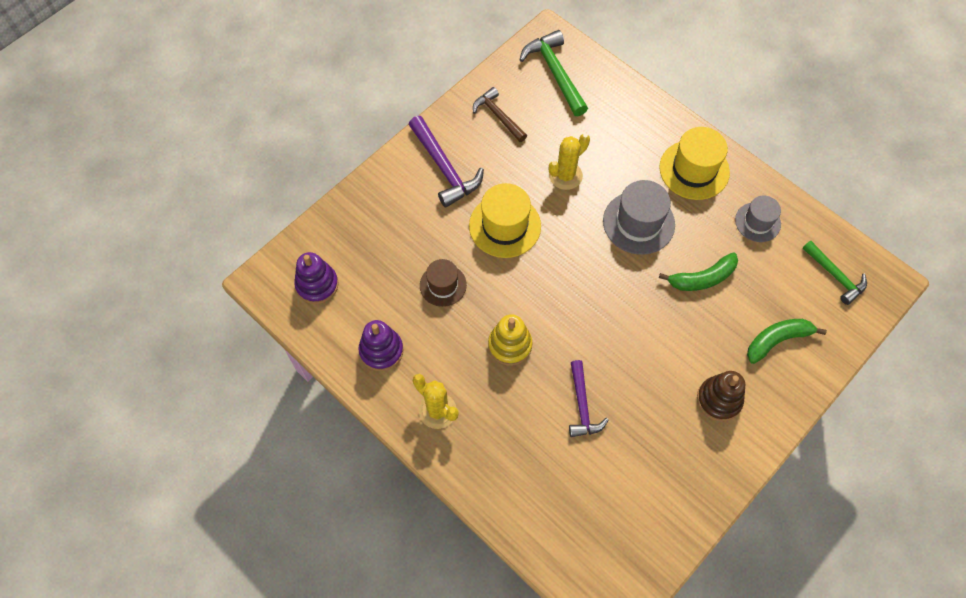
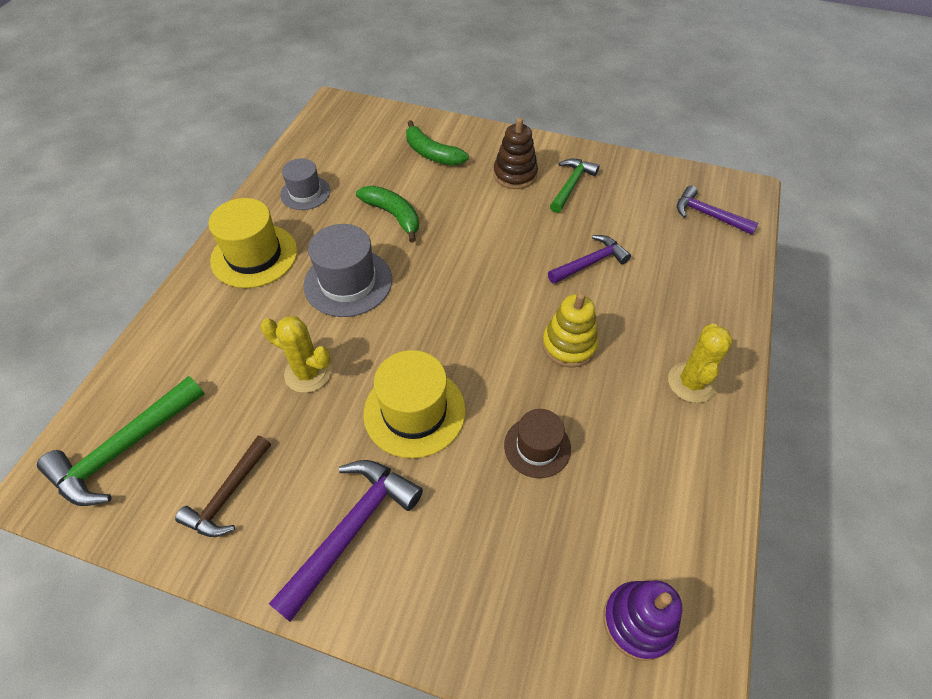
camera: 115 degrees left, 10 degrees down
(381, 351) = (669, 478): purple stacking toy -> none
(594, 546) = (708, 215): none -> purple hammer
(835, 276) = (344, 134): green hammer -> green hammer (571, 185)

